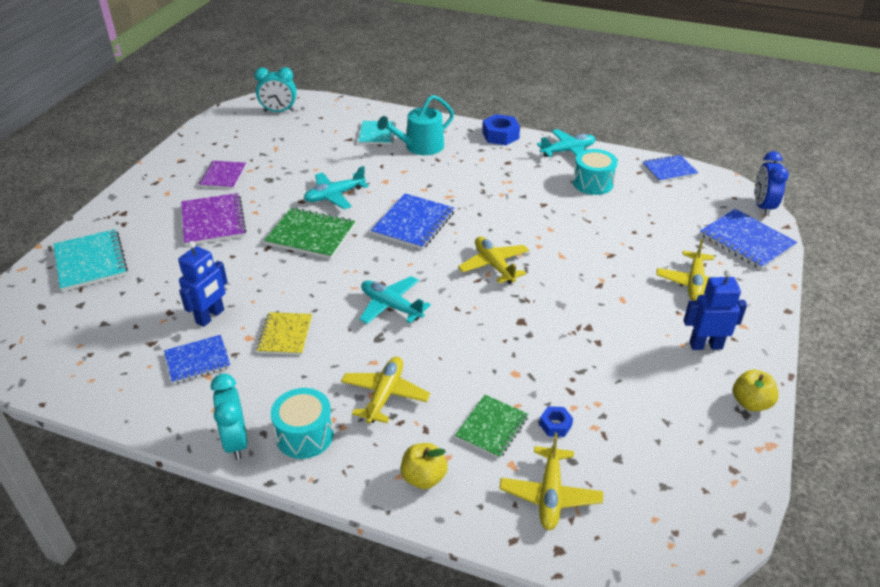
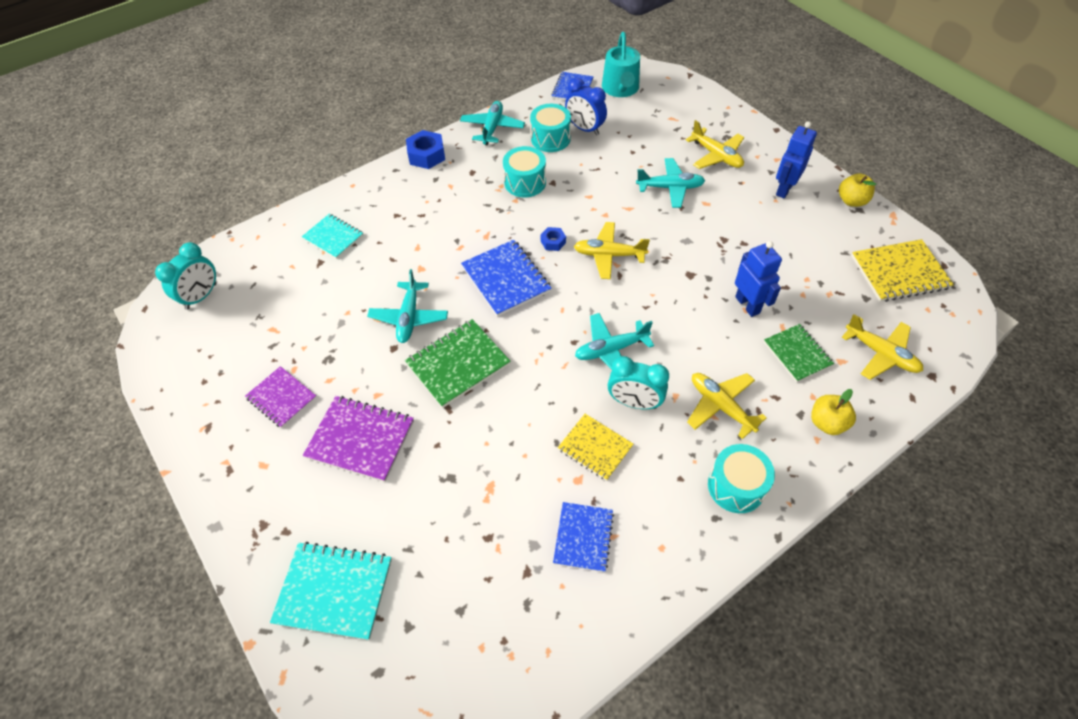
camera: 55 degrees left, 15 degrees up
(210, 316) = (523, 501): blue robot -> blue robot (747, 305)
(236, 441) = (714, 544): turquoise clock -> turquoise clock (634, 402)
(420, 147) = (388, 216): turquoise watering can -> turquoise watering can (621, 89)
(526, 191) = (525, 182): none -> turquoise drum
(555, 425) = (815, 314): blue nut -> blue nut (553, 242)
(615, 270) = (670, 188): none -> turquoise plane
(685, 476) = (899, 272): none -> yellow notebook
(746, 241) = (690, 103): blue notebook -> none
(762, 207) = (659, 71): blue clock -> blue clock (585, 129)

